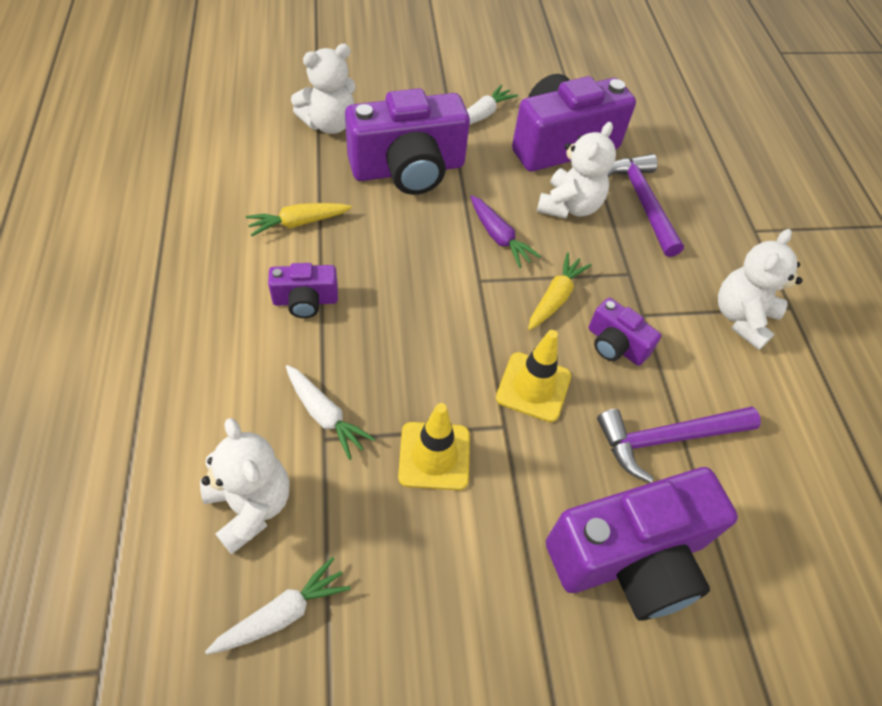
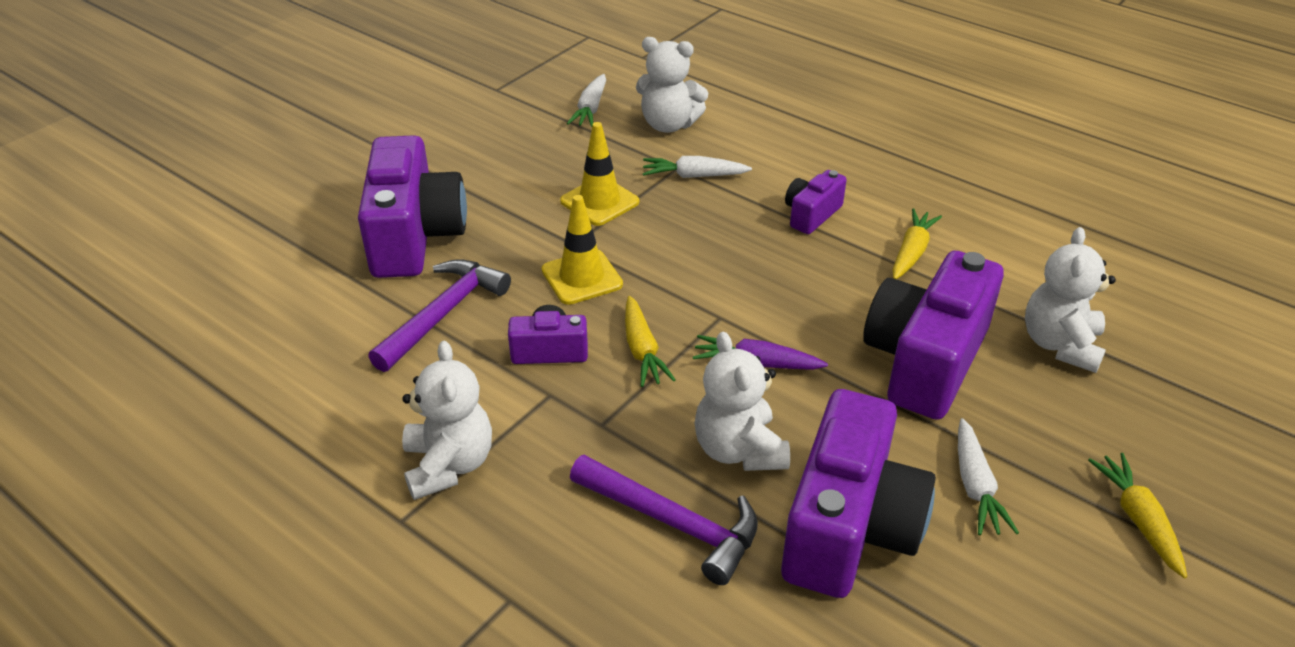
camera: 140 degrees right, 15 degrees down
(437, 63) = (1138, 519): none -> yellow carrot
(630, 557) = (415, 236): purple camera -> purple camera turned 150 degrees clockwise

